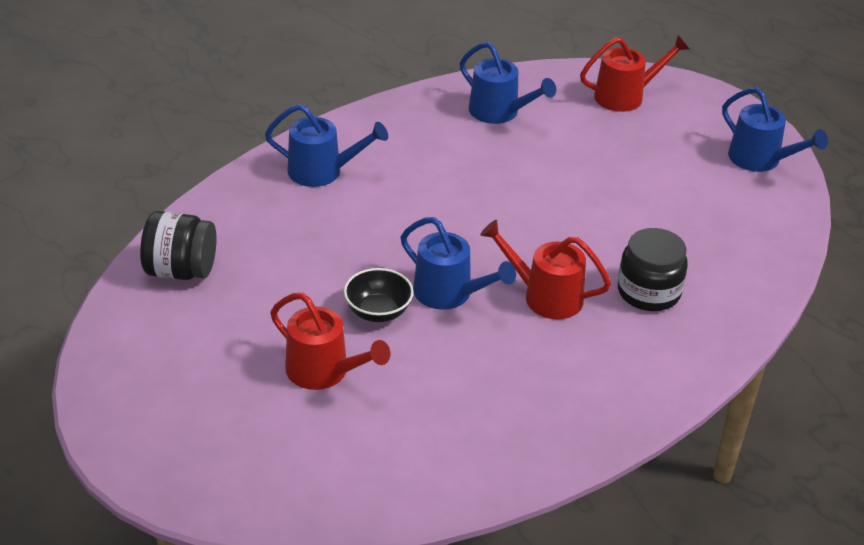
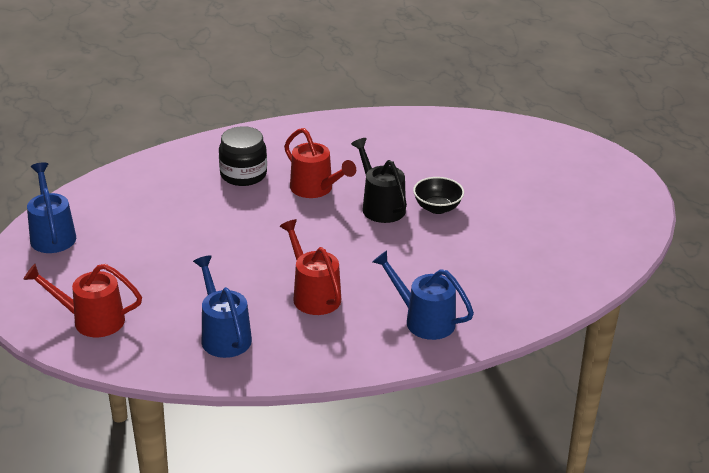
camera: 155 degrees left, 5 degrees down
(181, 271) = (572, 269): black jar -> none
(324, 372) = (491, 184): red watering can -> red watering can (313, 294)
(450, 294) = (380, 206): blue watering can -> black watering can

